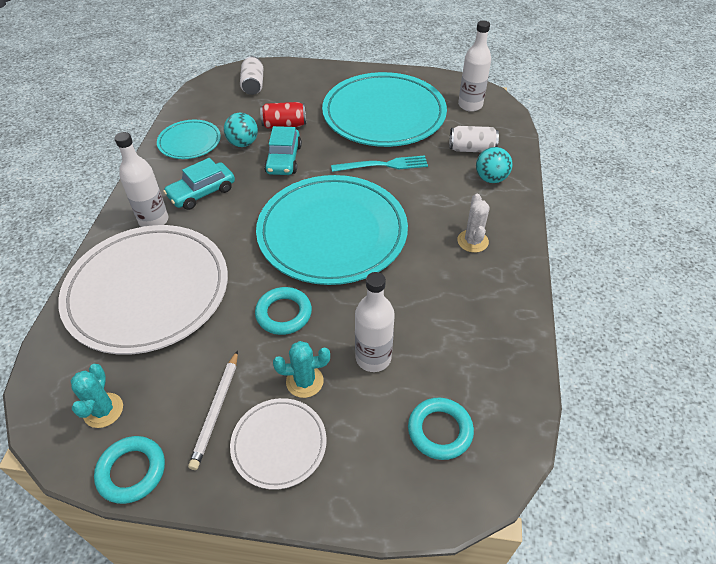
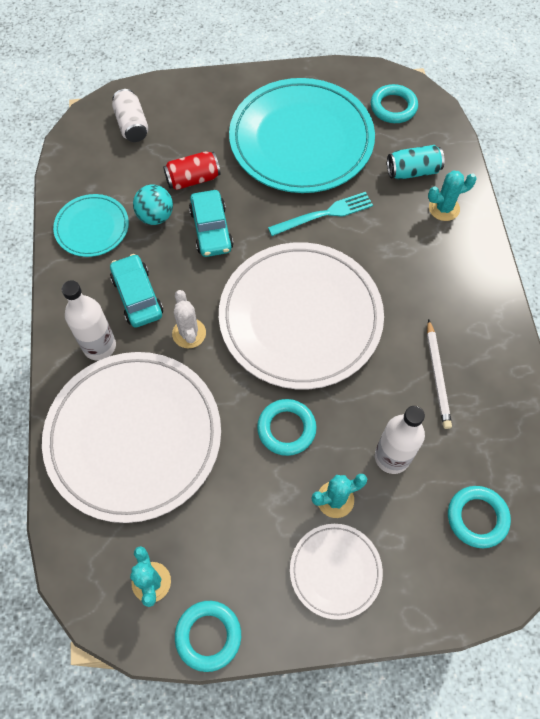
camera: 15 degrees left, 15 degrees up
(202, 192) = (137, 296): turquoise car -> turquoise car turned 120 degrees clockwise
(216, 410) = (262, 552): white pencil -> white pencil (437, 376)
(332, 233) = (300, 318): turquoise plate -> white plate
(470, 105) = (393, 107): white bottle -> turquoise ring
(471, 149) = (412, 171): white can -> turquoise can
(472, 241) = (447, 295): white cactus -> white cactus (189, 333)
(491, 179) = (444, 208): turquoise ball -> turquoise cactus

